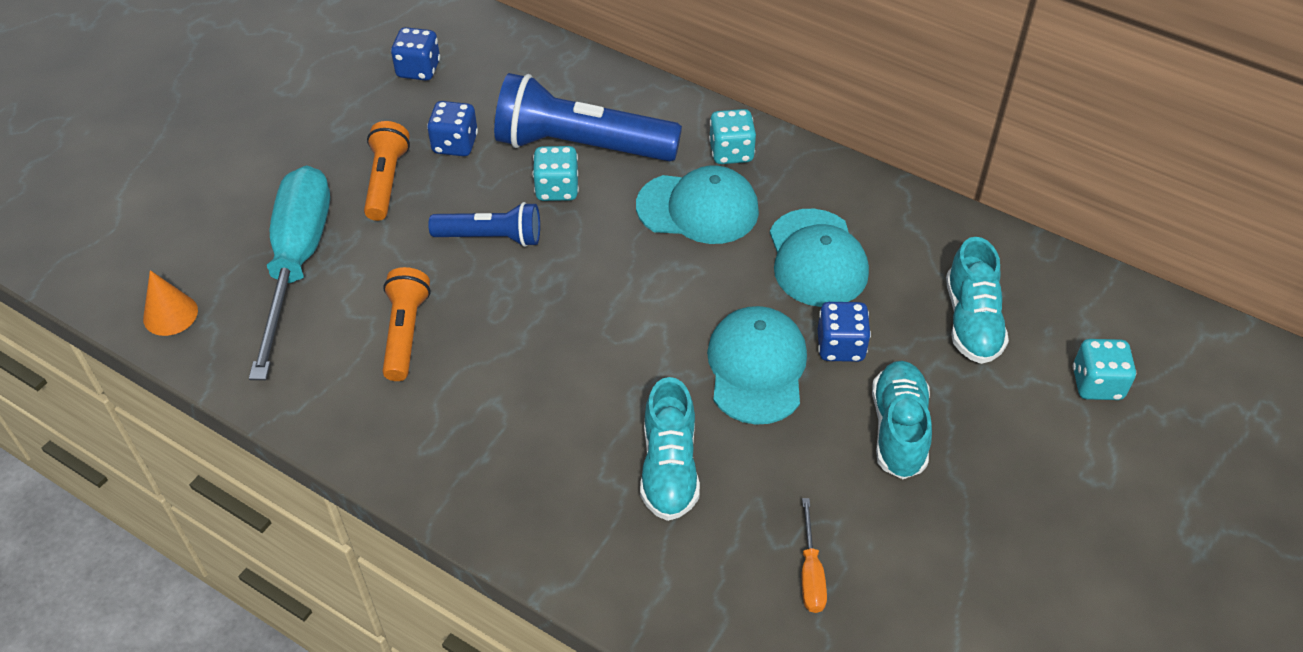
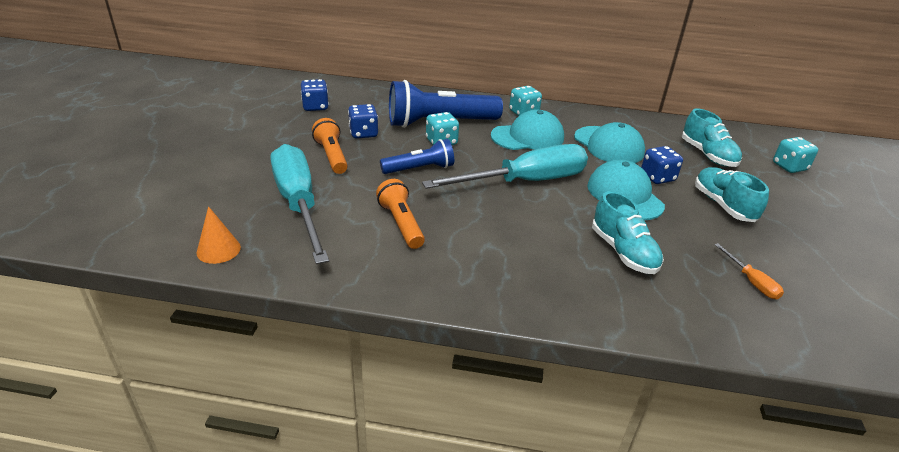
camera: 25 degrees left, 15 degrees down
(626, 301) = (525, 182): none -> turquoise screwdriver

